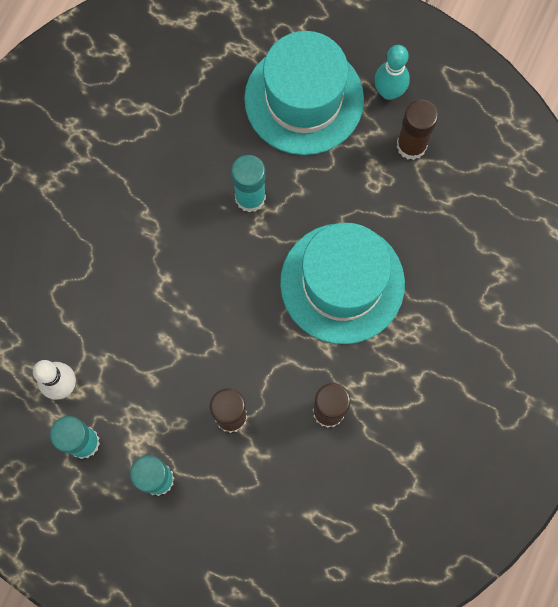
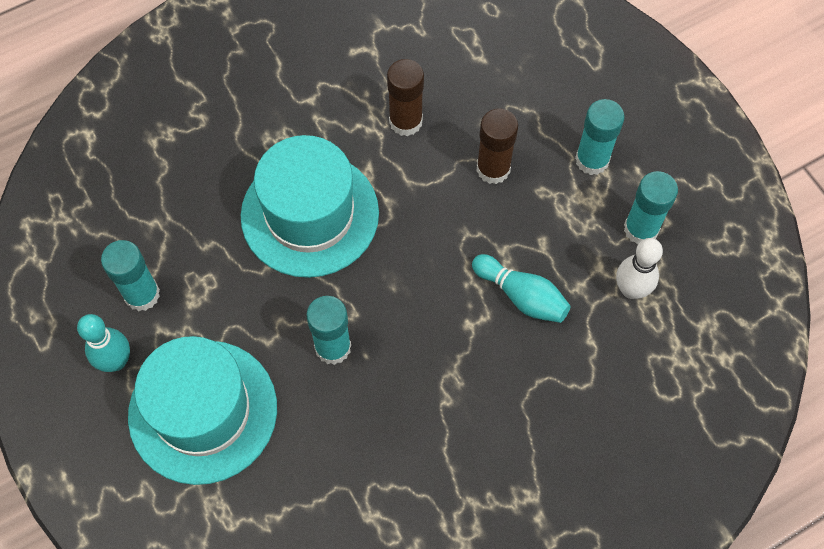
camera: 145 degrees left, 10 degrees down
(141, 325) = (521, 296): none -> turquoise bowling pin
(411, 145) = (142, 294): brown glue stick -> turquoise glue stick

